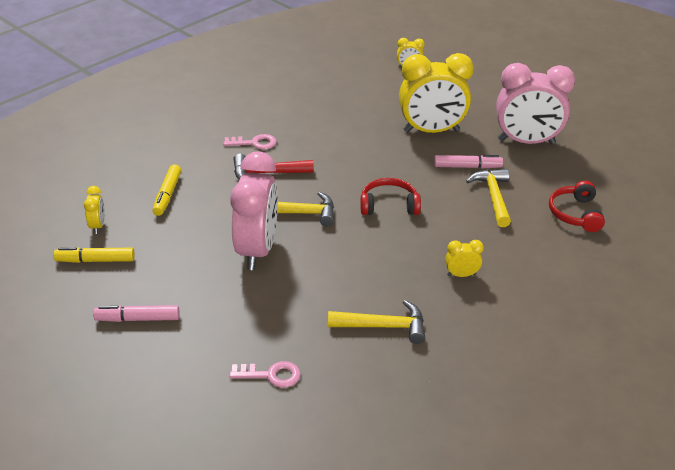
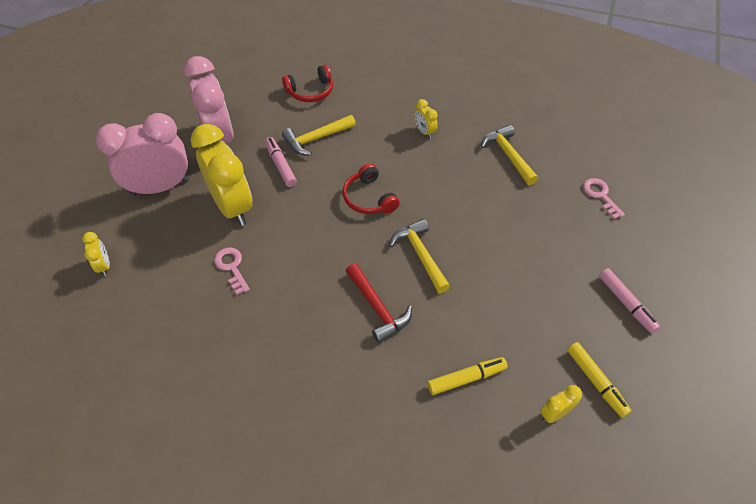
camera: 115 degrees left, 15 degrees up
(254, 143) = (331, 345): pink key -> pink key (232, 267)
(257, 250) = (489, 263): pink clock -> pink clock (160, 187)

